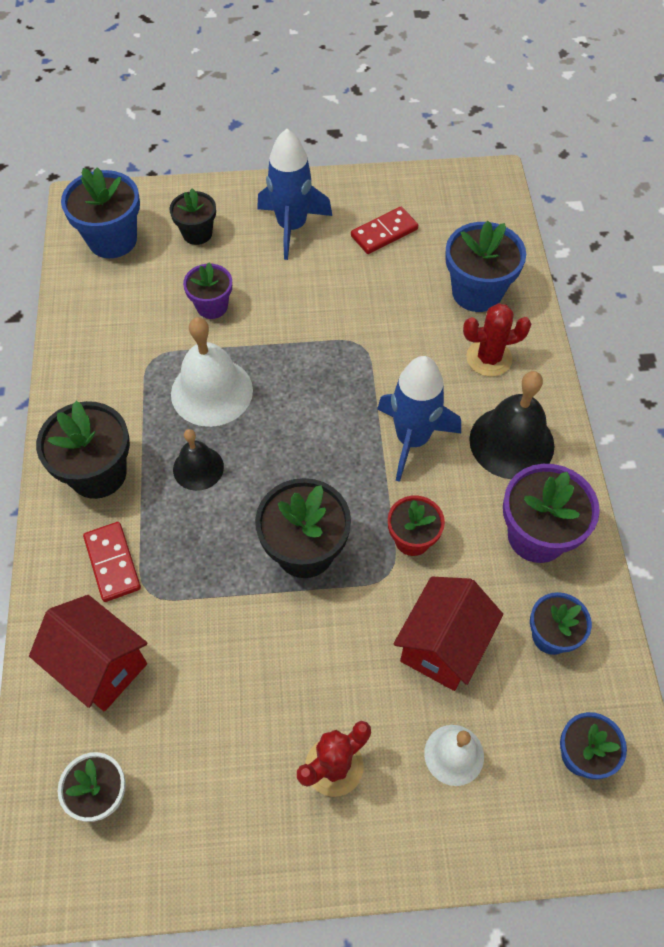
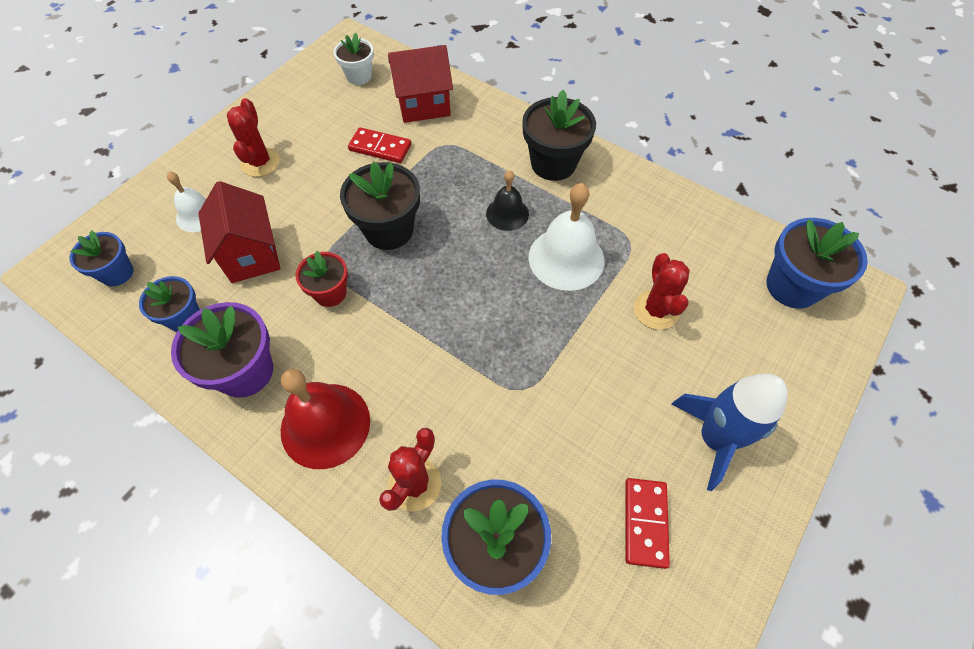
camera: 130 degrees right, 0 degrees up
(112, 563) = (481, 139): red domino -> red domino (380, 147)
(197, 233) = (759, 353): black flower pot -> none
(212, 306) = (656, 310): purple flower pot -> red cactus
(412, 439) = (400, 355): blue rocket -> none
(511, 442) = (325, 425): black bell -> red bell

